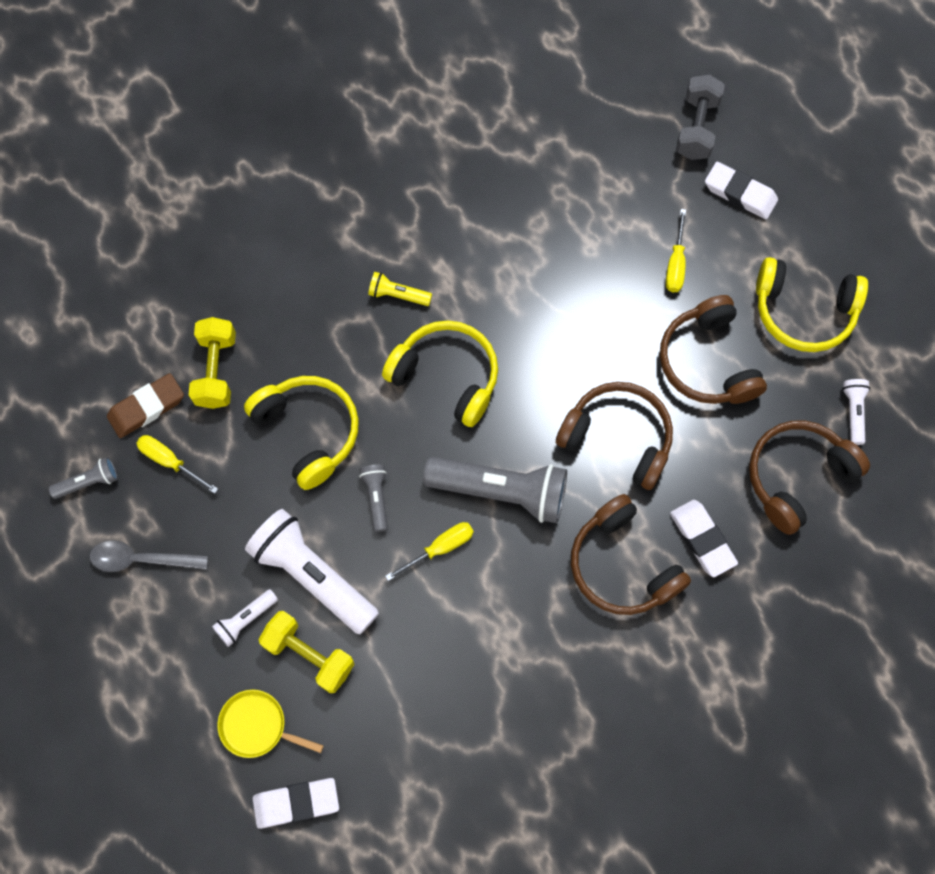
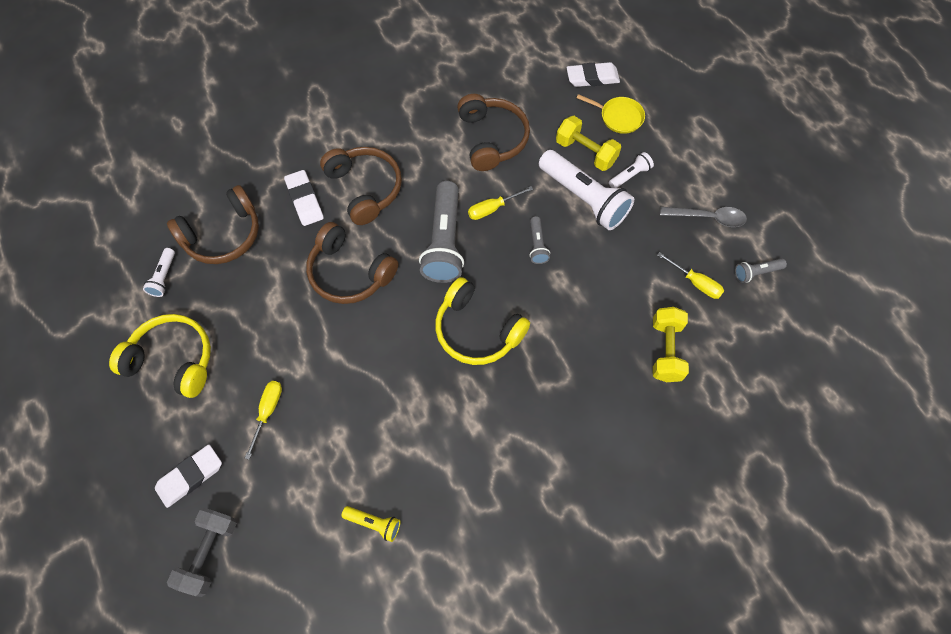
camera: 175 degrees left, 5 degrees down
(146, 407) = (719, 325): brown eraser -> none
(308, 432) = (589, 296): yellow headphones -> none
(398, 295) = (513, 404): yellow flashlight -> yellow flashlight (374, 523)
(501, 492) = (444, 242): grey flashlight -> grey flashlight turned 105 degrees counterclockwise
(707, 362) = (264, 325): brown headphones -> brown headphones (492, 139)
(740, 193) = (190, 476): white eraser -> white eraser turned 75 degrees counterclockwise

